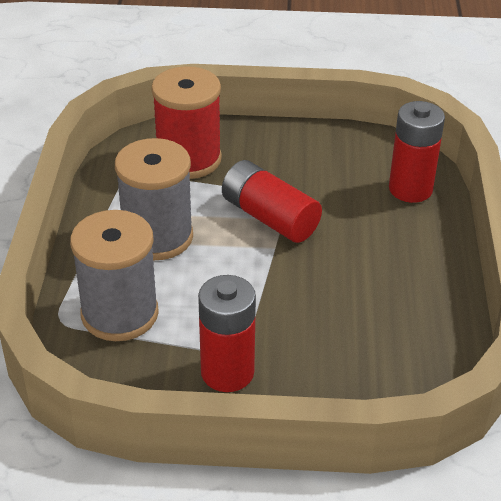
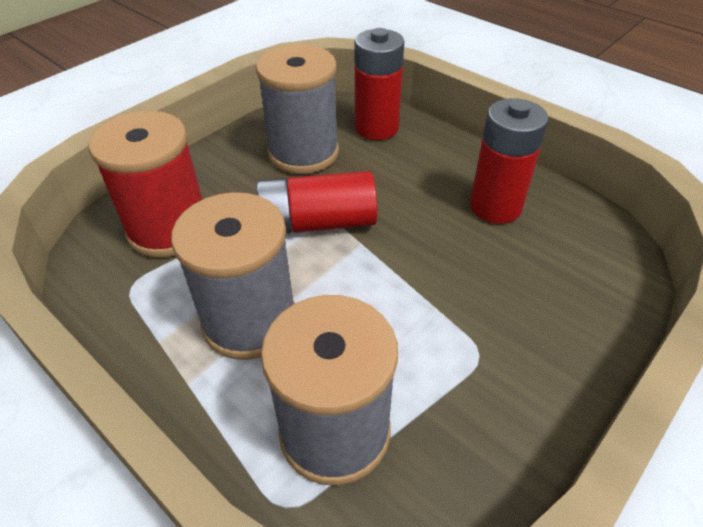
camera: 50 degrees left, 5 degrees up
(227, 372) = (507, 384): red battery -> red battery (495, 207)
(332, 170) = (303, 153): none -> grey spool

